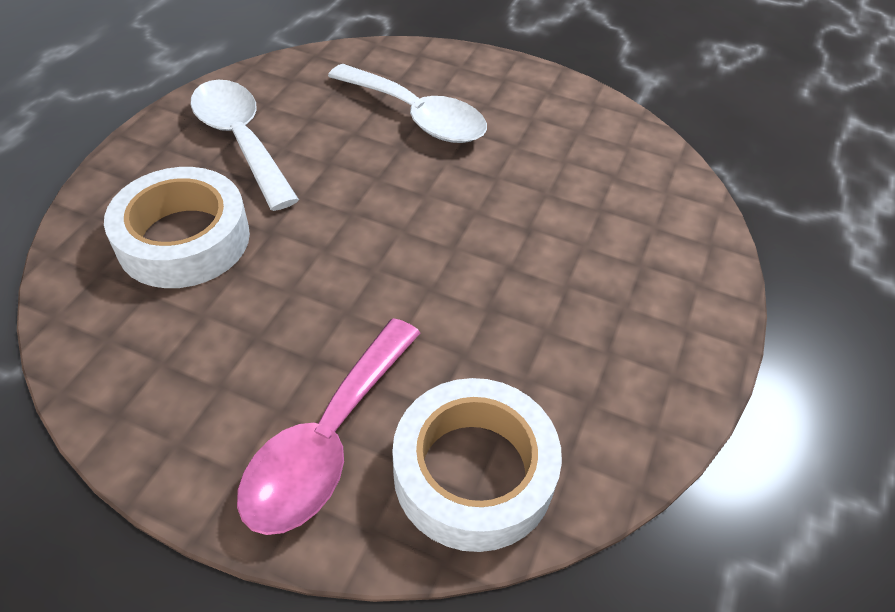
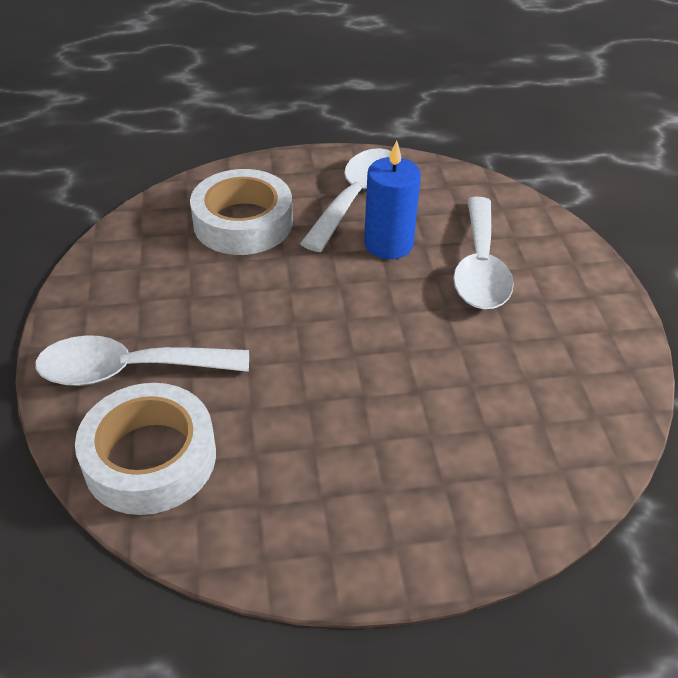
camera: 60 degrees right, 5 degrees down
(327, 441) = (129, 370): pink spoon -> white spoon
(331, 153) = (388, 244): none -> blue candle

